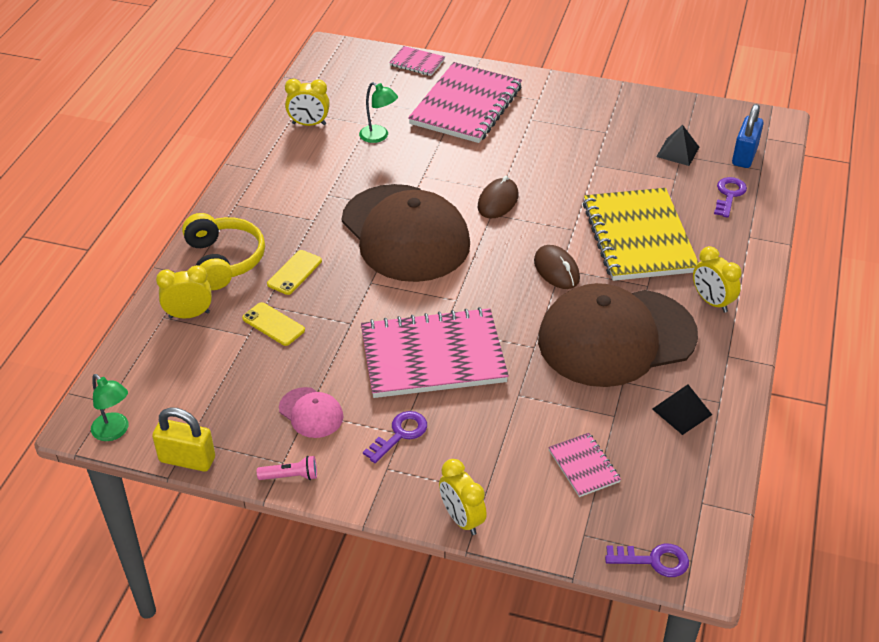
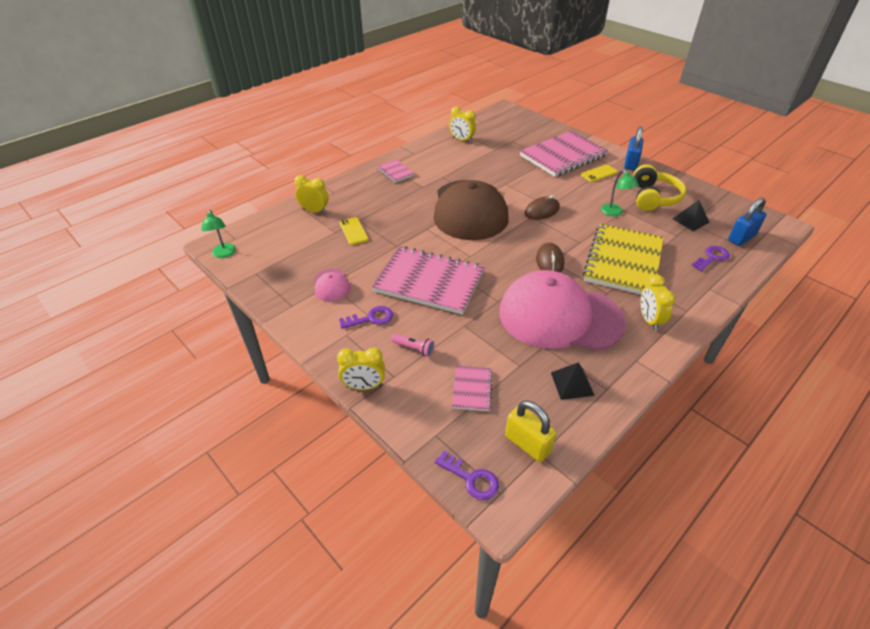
camera: 30 degrees right, 0 degrees up
(187, 459) = (245, 283): yellow padlock -> yellow padlock (527, 444)
(224, 260) = (357, 191): yellow headphones -> yellow headphones (653, 197)
(290, 476) = (288, 315): pink flashlight -> pink flashlight (414, 348)
(294, 272) = (389, 209): yellow phone -> yellow phone (599, 173)
(379, 136) = (496, 157): green lamp -> green lamp (614, 213)
(417, 63) = (550, 127): pink notebook -> pink notebook (395, 172)
(461, 519) = (364, 386): yellow clock -> yellow clock turned 90 degrees counterclockwise
(559, 90) = (630, 164): none -> blue padlock
(616, 337) = (559, 316): brown cap -> pink cap

